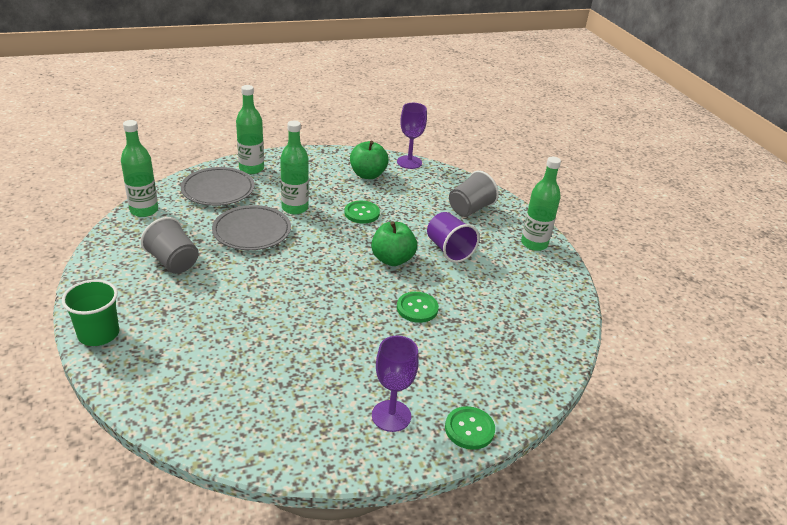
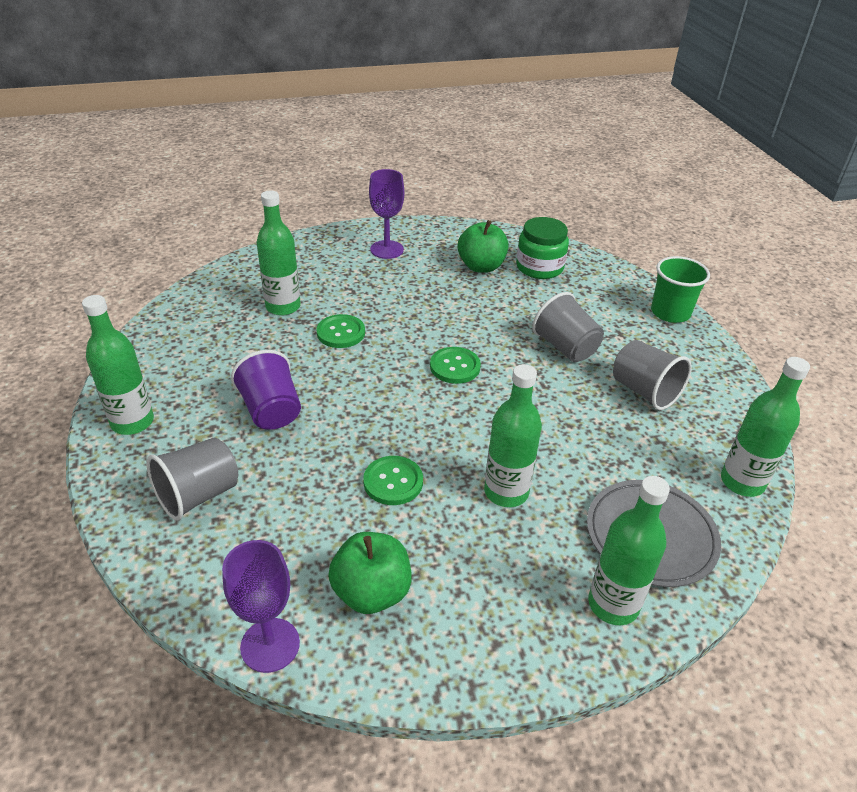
camera: 175 degrees left, 5 degrees up
(213, 392) = (539, 267): none -> green jar
(222, 297) = (565, 347): none -> grey cup
(252, 231) = (561, 442): grey plate -> none
(392, 259) = (357, 395): green apple -> green apple (481, 266)
(469, 429) = (323, 240): green button -> green button (455, 367)
(477, 334) = (283, 307): none -> green bottle

